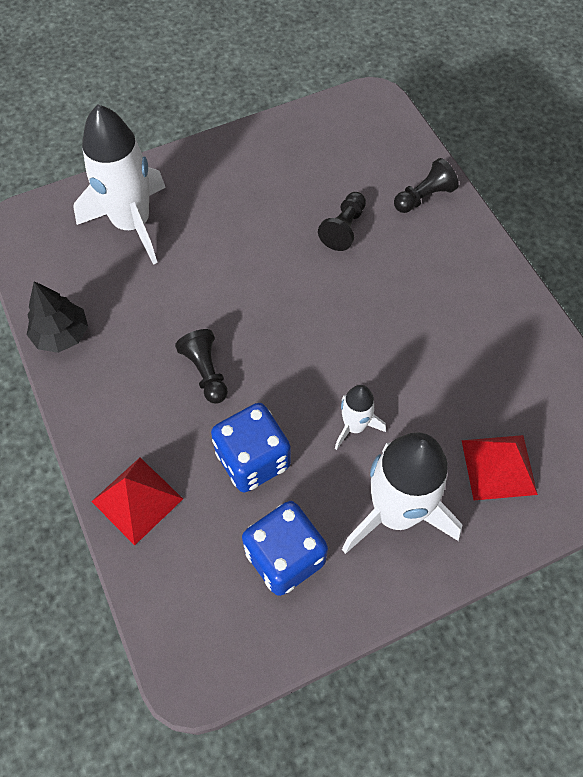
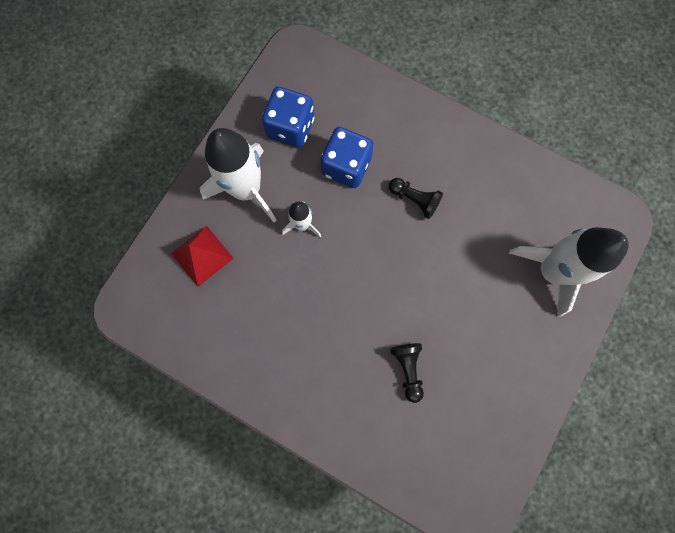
camera: 145 degrees right, 15 degrees up
(62, 334) = (519, 165): black tree -> none
(137, 500) = (390, 105): red pyramid -> none
(424, 197) = (370, 441): black pawn -> none

